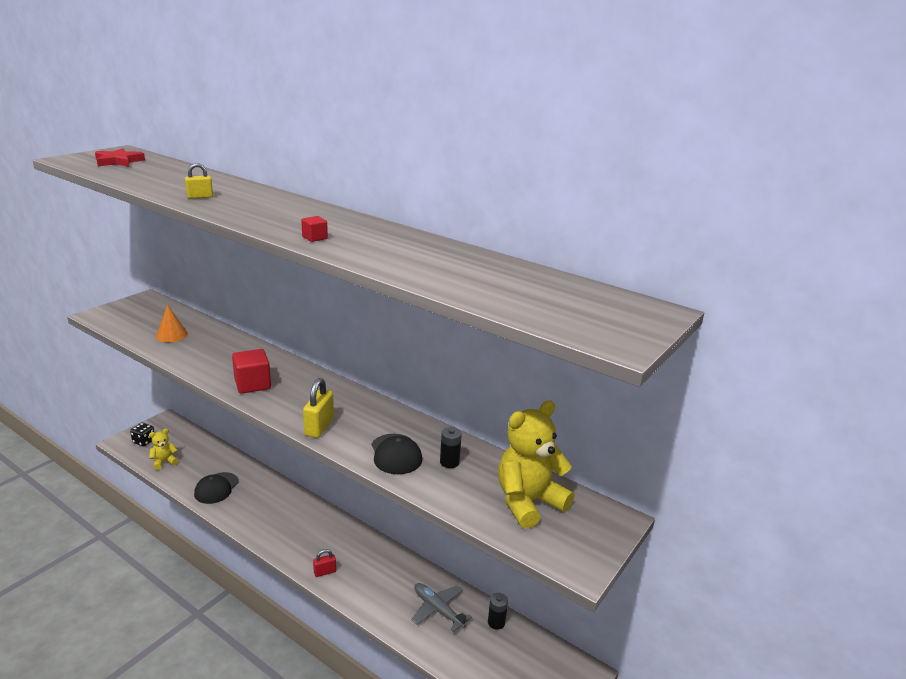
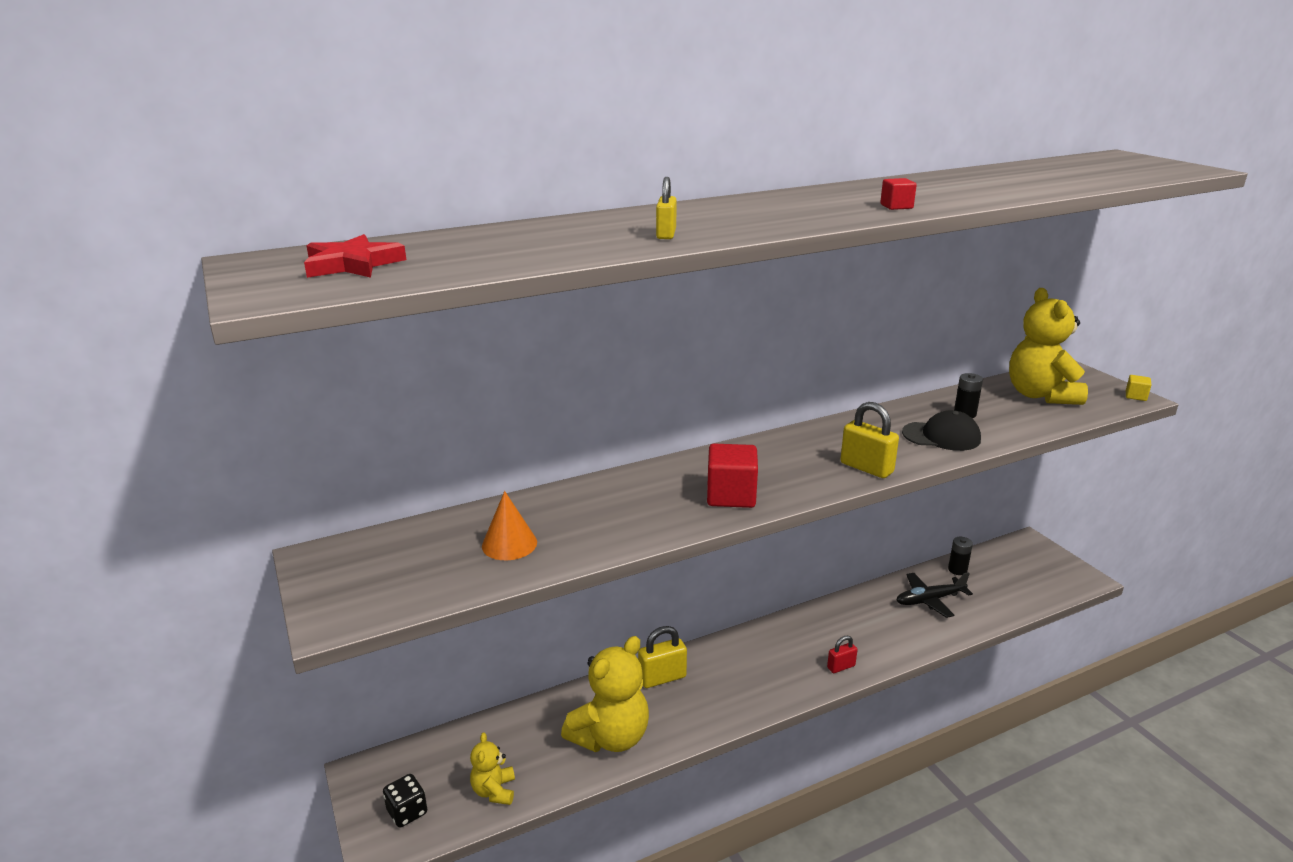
camera: 60 degrees left, 0 degrees up
(216, 488) = (611, 737): black cap -> yellow teddy bear
(275, 493) = (662, 678): none -> yellow padlock
(325, 572) = (841, 667): red padlock -> red padlock turned 60 degrees clockwise
(438, 610) = (930, 600): grey plane -> black plane
(584, 567) = (1135, 396): none -> yellow cube

